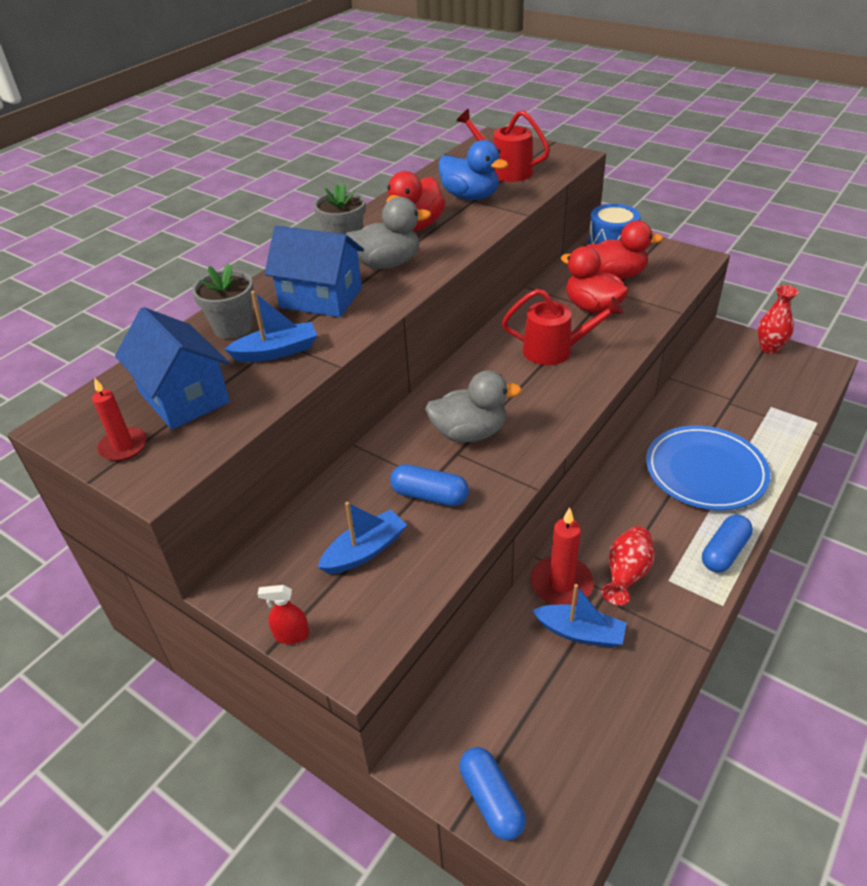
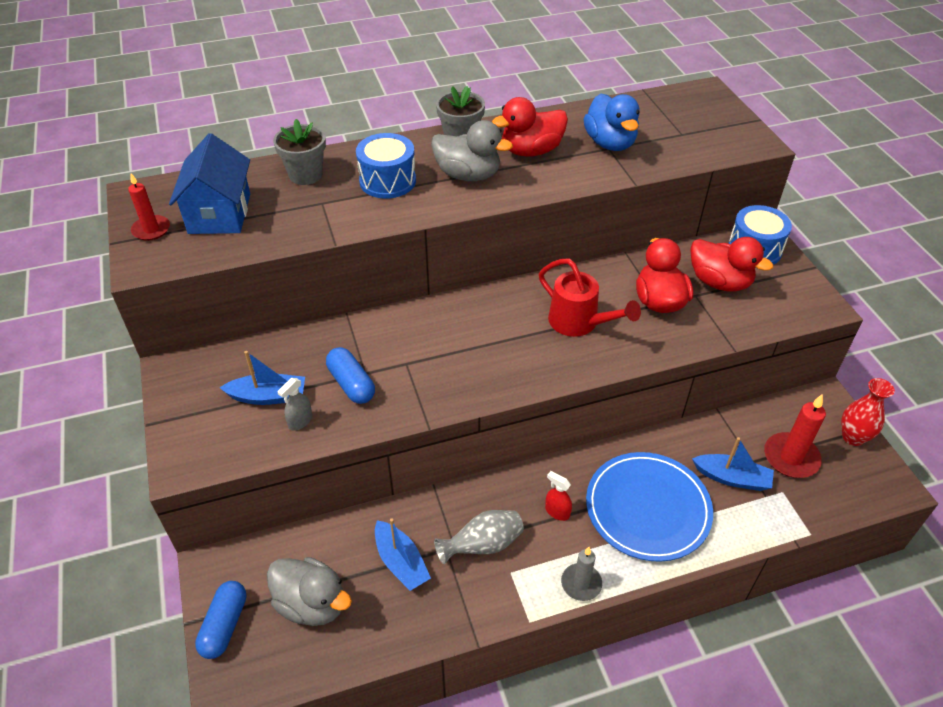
camera: 35 degrees right, 5 degrees up
(276, 352) = (310, 210): blue boat -> blue boat (732, 478)
(291, 635) = (169, 423): red spray bottle -> red spray bottle (557, 512)
(321, 298) = (387, 181): blue house -> blue drum
(421, 552) = (300, 421): none -> grey spray bottle
(469, 433) = (432, 353): grey duck -> grey duck (312, 604)
(505, 171) = (672, 130): red watering can -> none
(561, 584) = (428, 517): red candle -> red candle (791, 457)
(626, 575) = (483, 545): red vase -> grey vase
(724, 552) = (581, 583): blue capsule -> grey candle

